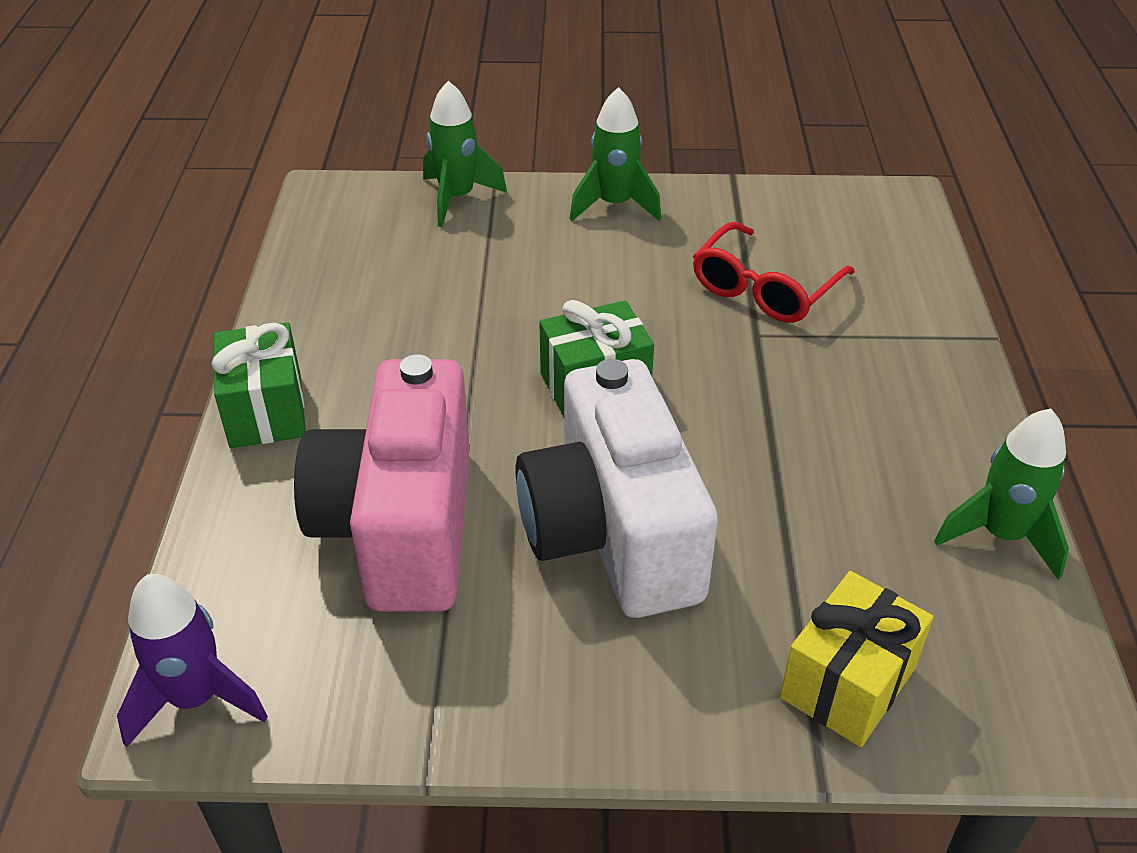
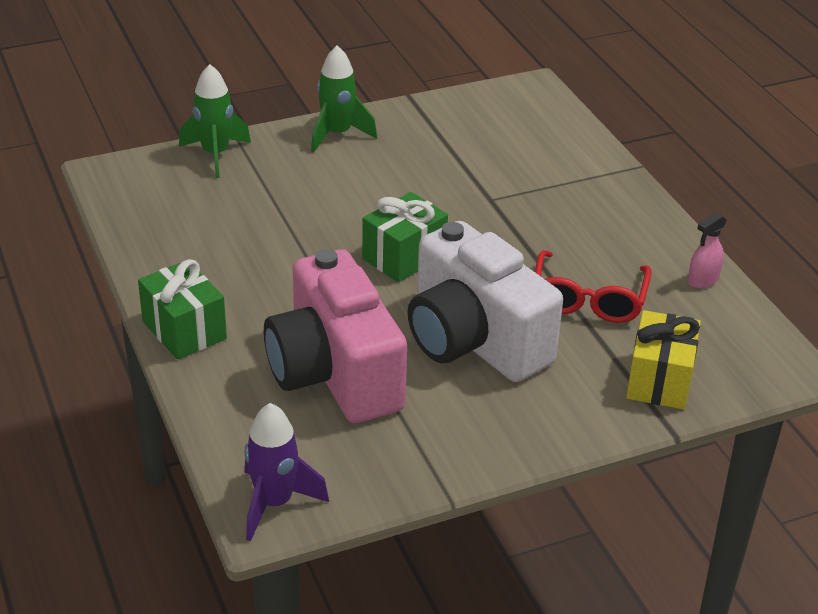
camera: 25 degrees left, 5 degrees down
(764, 289) = (478, 169): red glasses -> red glasses (588, 299)
(1001, 535) = (703, 280): green rocket -> pink spray bottle

